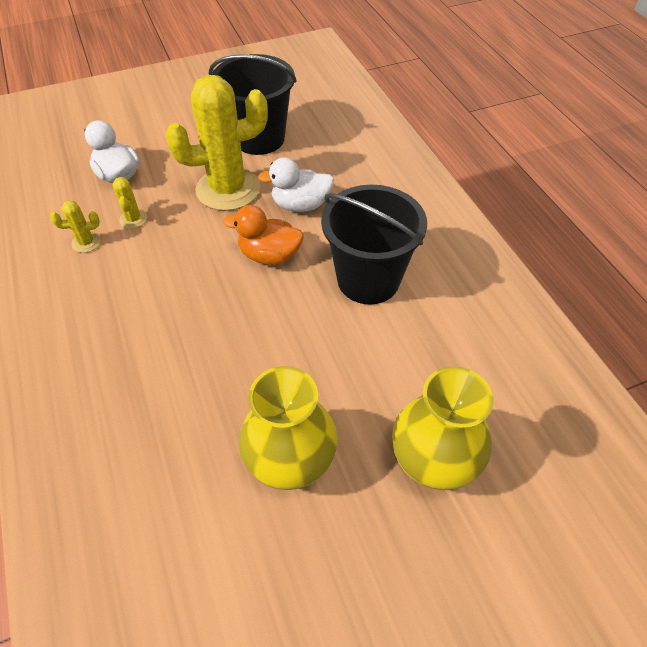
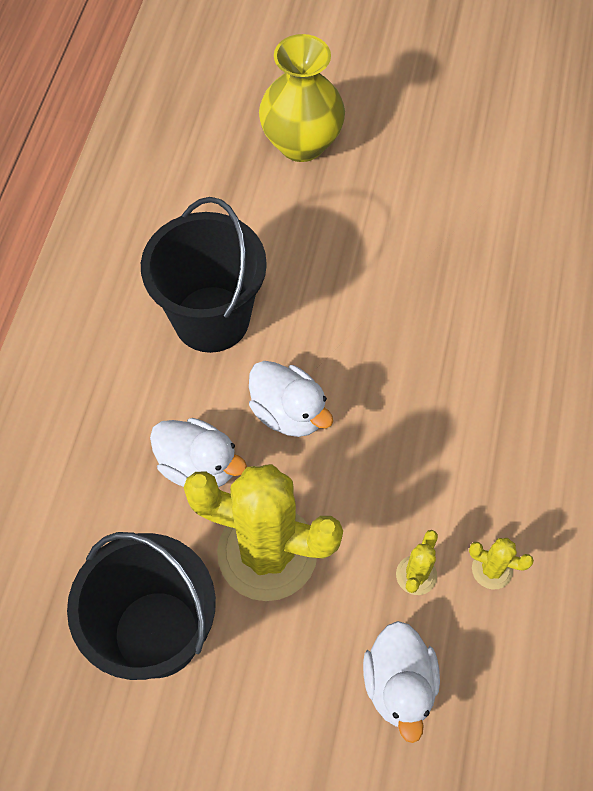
camera: 145 degrees left, 10 degrees up
(269, 255) = (288, 412): orange duck -> white duck
(290, 461) = (410, 204): yellow vase -> none

